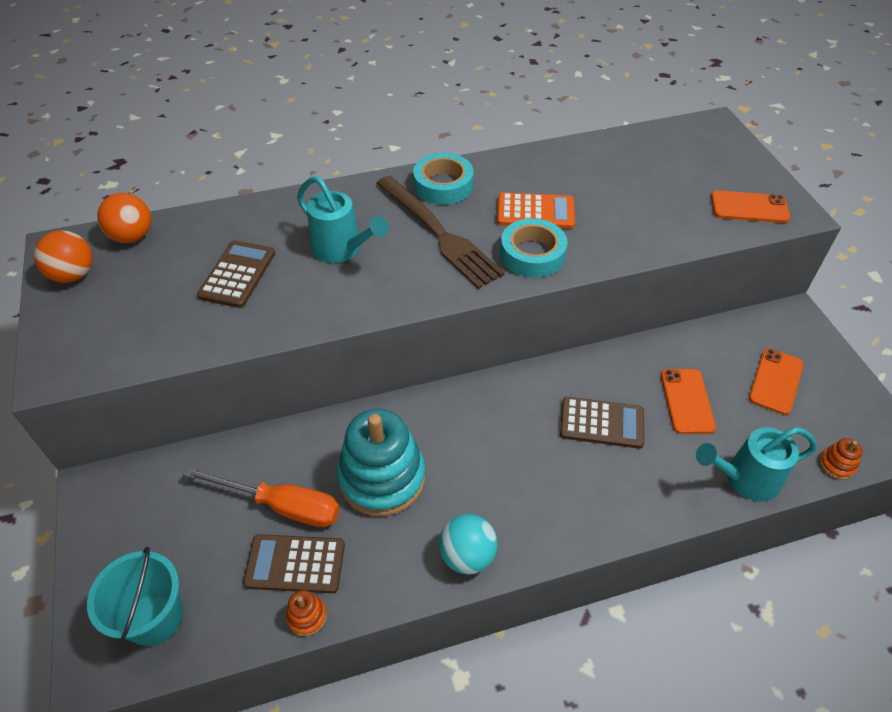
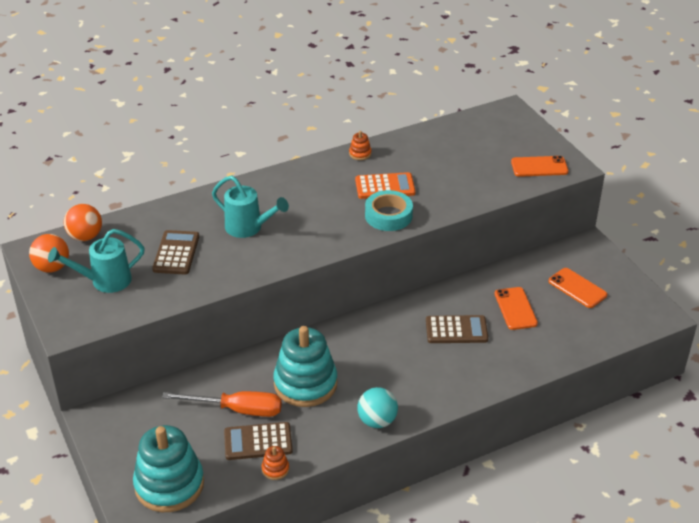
camera: 10 degrees left, 10 degrees down
(155, 618) = (169, 485): turquoise bucket -> turquoise stacking toy
(439, 233) = (317, 209): brown fork -> none
(443, 185) = (311, 175): turquoise tape -> none
(745, 479) = (561, 351): turquoise watering can -> turquoise watering can (105, 281)
(775, 381) = (577, 288): orange phone -> orange phone turned 60 degrees counterclockwise
(836, 465) = (622, 335): orange stacking toy -> orange stacking toy (360, 154)

